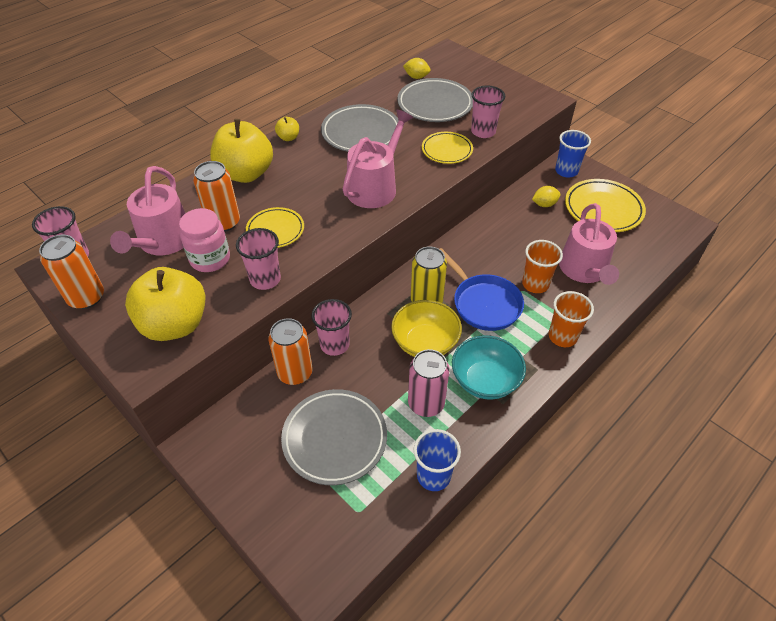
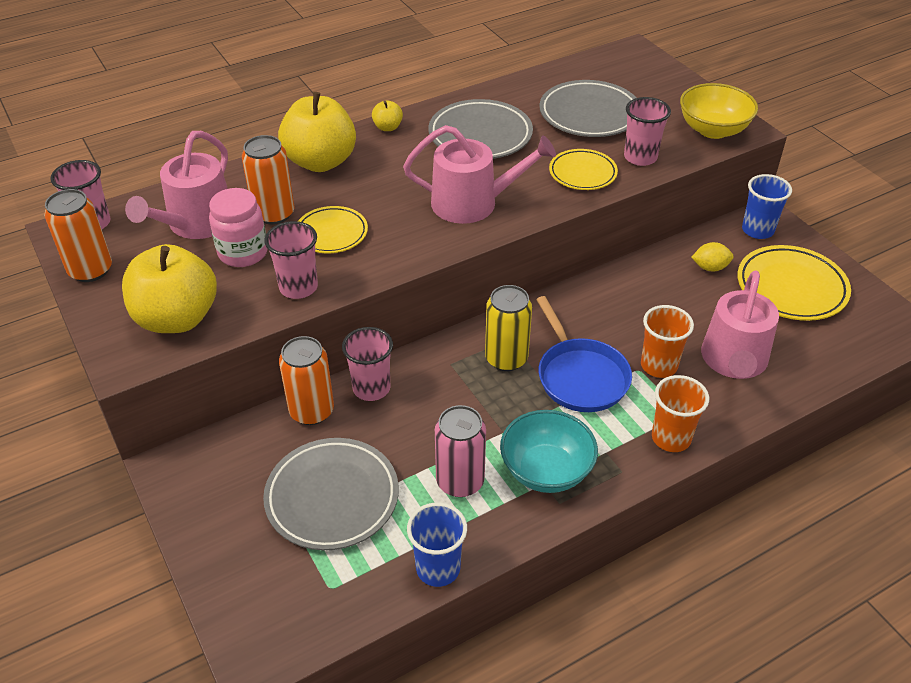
camera: 15 degrees right, 5 degrees down
(375, 187) = (472, 203): pink watering can -> pink watering can turned 45 degrees clockwise
(416, 77) = (578, 77): yellow lemon -> none
(425, 343) = (485, 409): yellow bowl -> yellow bowl (713, 130)

